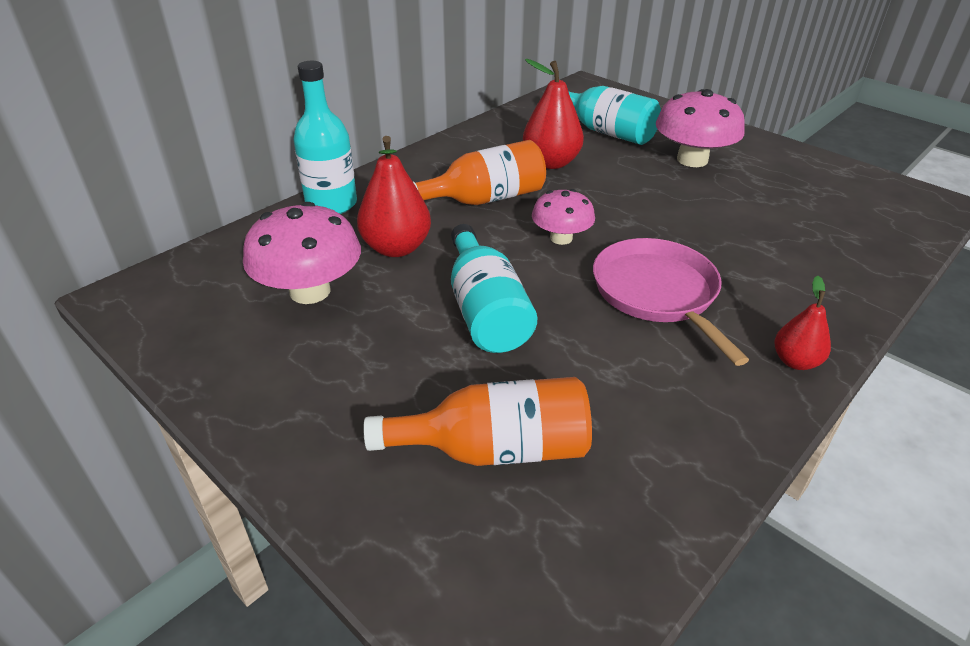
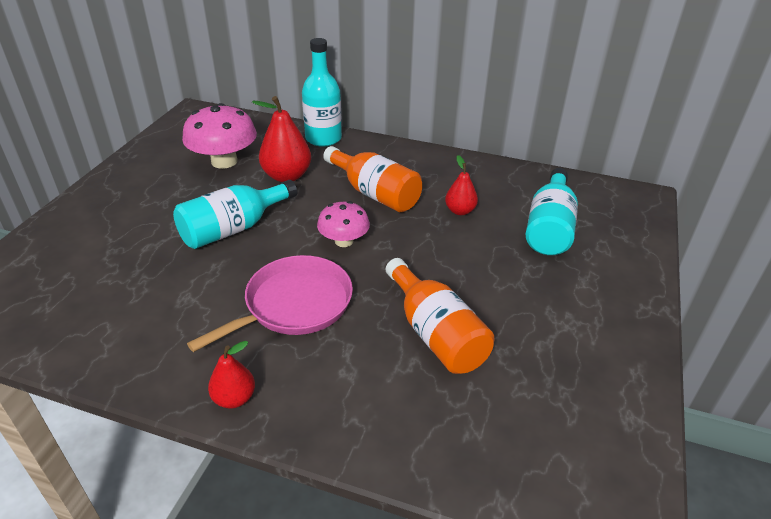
camera: 65 degrees right, 0 degrees up
(495, 449) = (102, 264): orange bottle -> orange bottle (435, 333)
(551, 163) = (460, 211): red pear -> red pear, size x0.59
(692, 160) = (544, 292): pink mushroom -> none

